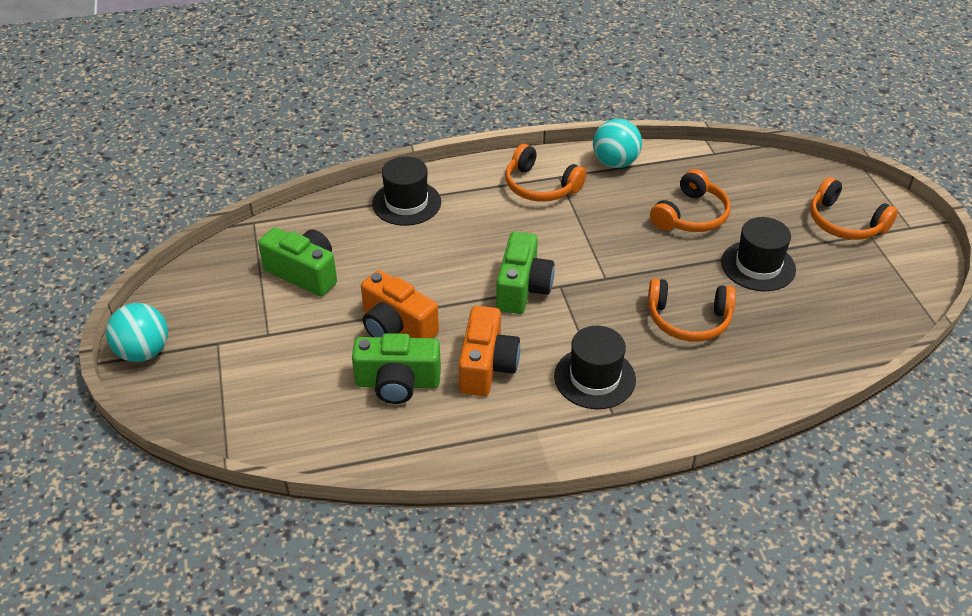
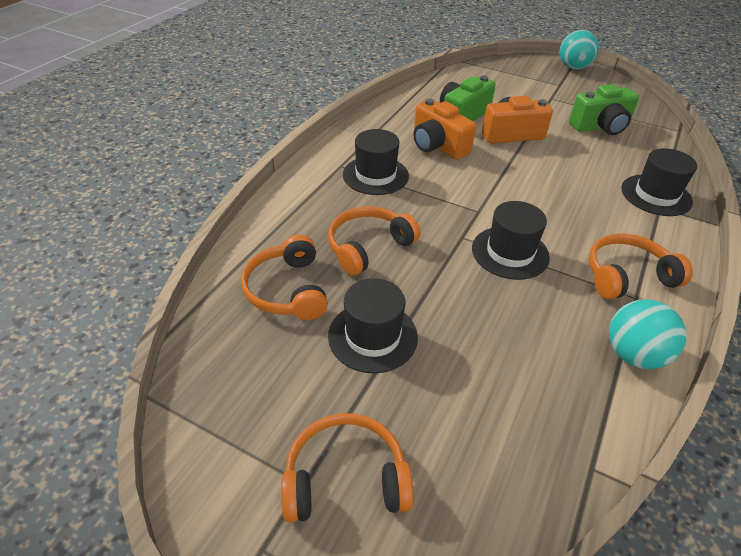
camera: 130 degrees right, 0 degrees up
(522, 288) = (494, 194): green camera -> none
(590, 246) = (510, 252): none -> black hat
(691, 215) = (490, 347): orange headphones -> orange headphones (287, 290)

